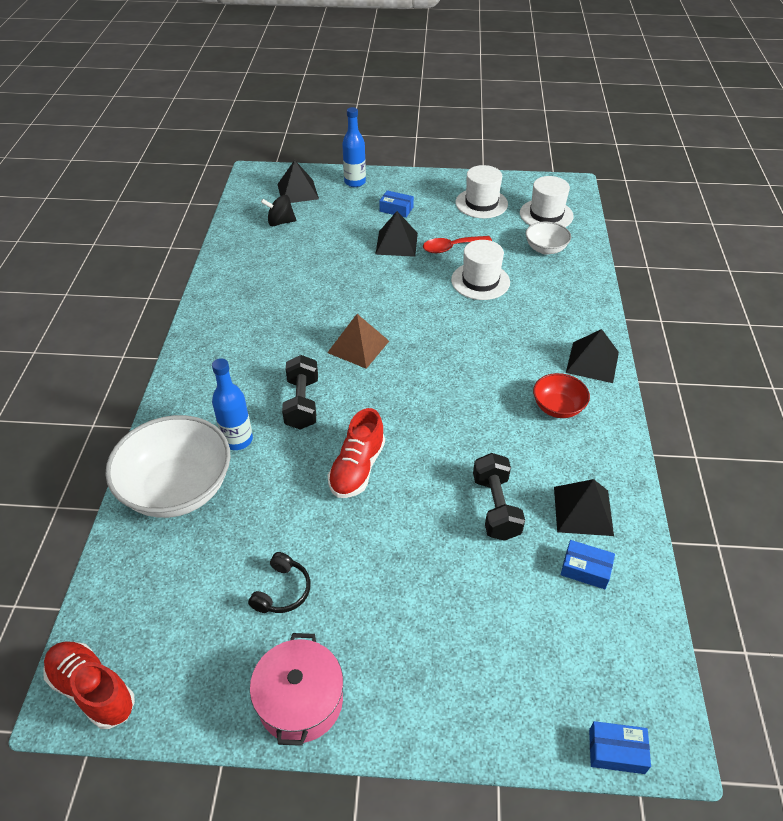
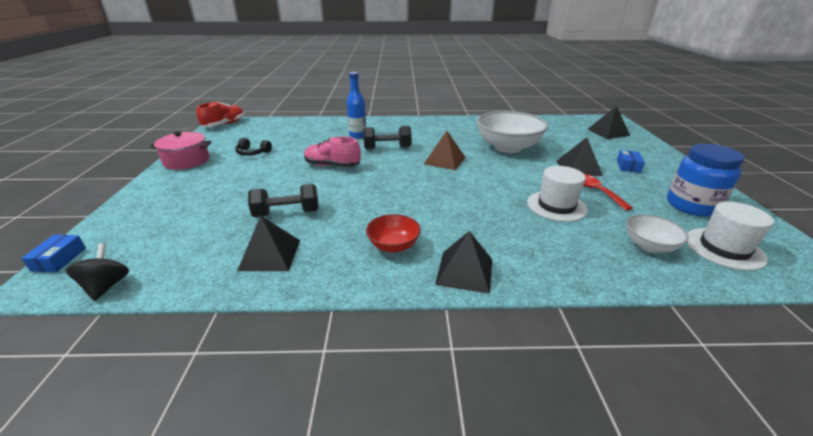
camera: 85 degrees right, 15 degrees down
(178, 489) = (326, 127): white bowl -> white bowl (508, 147)
(280, 222) = (564, 130): black spinning top -> black spinning top (107, 286)
(355, 182) = (647, 149): blue bottle -> none
(357, 468) = (332, 166): red shoe -> pink shoe
(481, 203) = (691, 206): white hat -> blue jar
(585, 569) = (211, 253): blue box -> none

